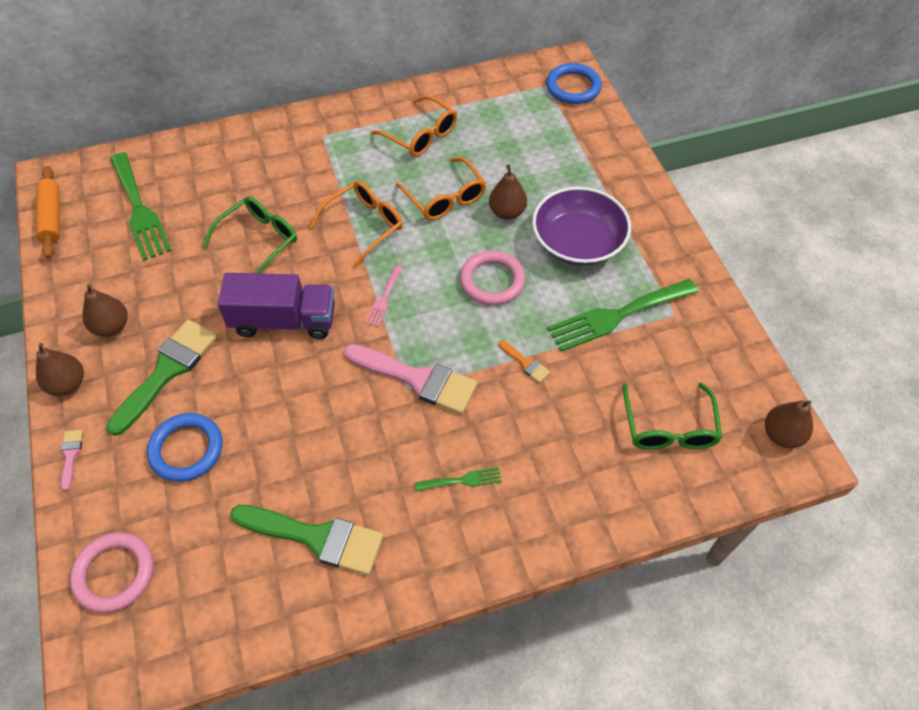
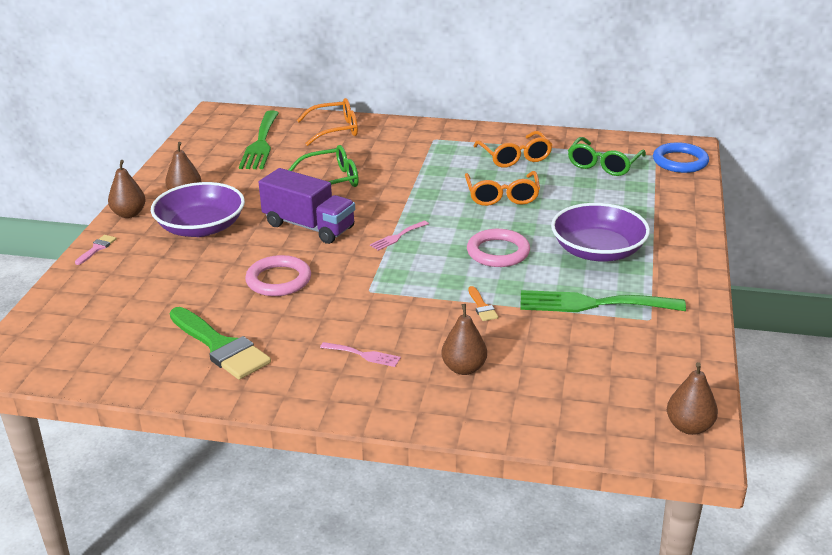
camera: 30 degrees right, 25 degrees down
(52, 217) = (198, 132): orange rolling pin -> none
(114, 573) = (66, 315): pink ring -> pink ring (278, 280)
(167, 371) = (201, 227): green brush -> purple bowl
(186, 449) = (174, 270): blue ring -> none
(364, 225) = (420, 193): orange glasses -> orange glasses (335, 130)
(417, 379) = (382, 288): pink brush -> none
(462, 480) = (363, 355): green fork -> pink fork
(507, 212) = (549, 217): brown pear -> brown pear (464, 368)
(669, 427) = (578, 385): green glasses -> green glasses (603, 164)

